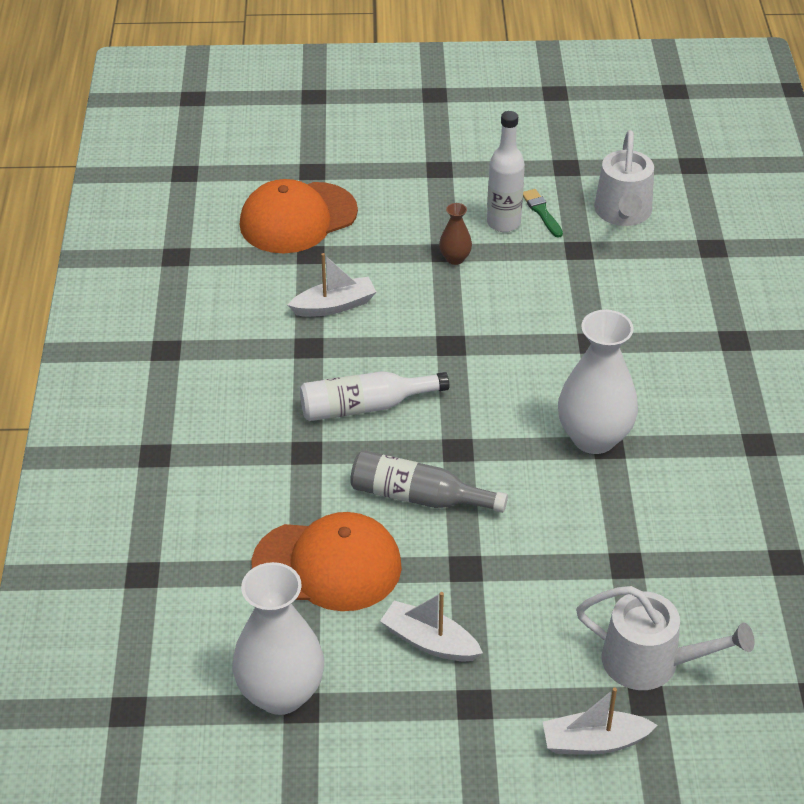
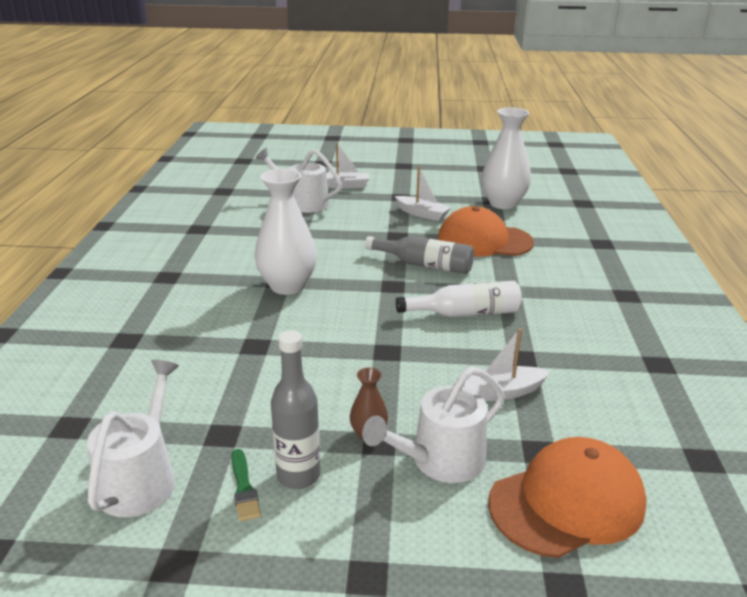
camera: 175 degrees left, 15 degrees down
(392, 241) = (440, 461): none -> white watering can
(503, 223) = (298, 475): white bottle -> grey bottle

